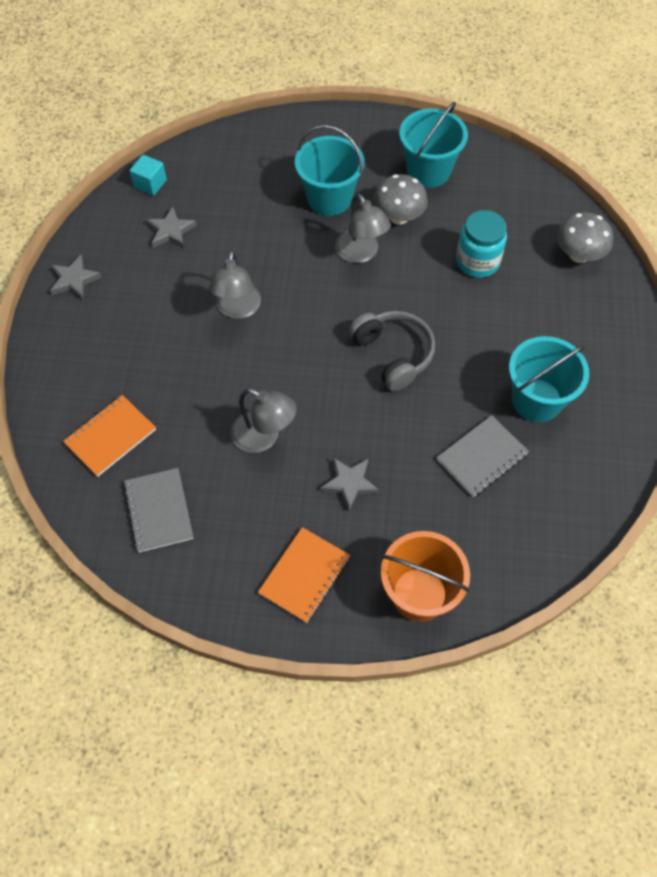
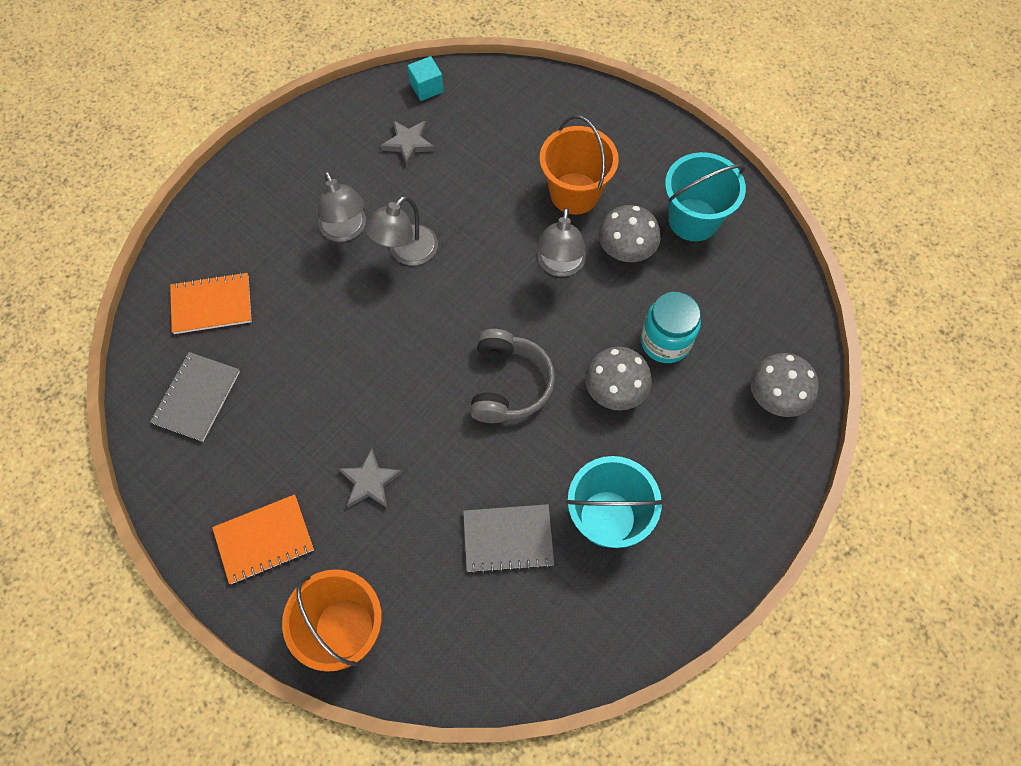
camera: 35 degrees right, 5 degrees up
(74, 280) = (294, 142): grey star -> none
(264, 437) = (333, 388): grey lamp -> grey lamp (346, 230)
(329, 198) = (574, 193): turquoise bucket -> orange bucket
(470, 314) = (615, 390): none -> grey mushroom

